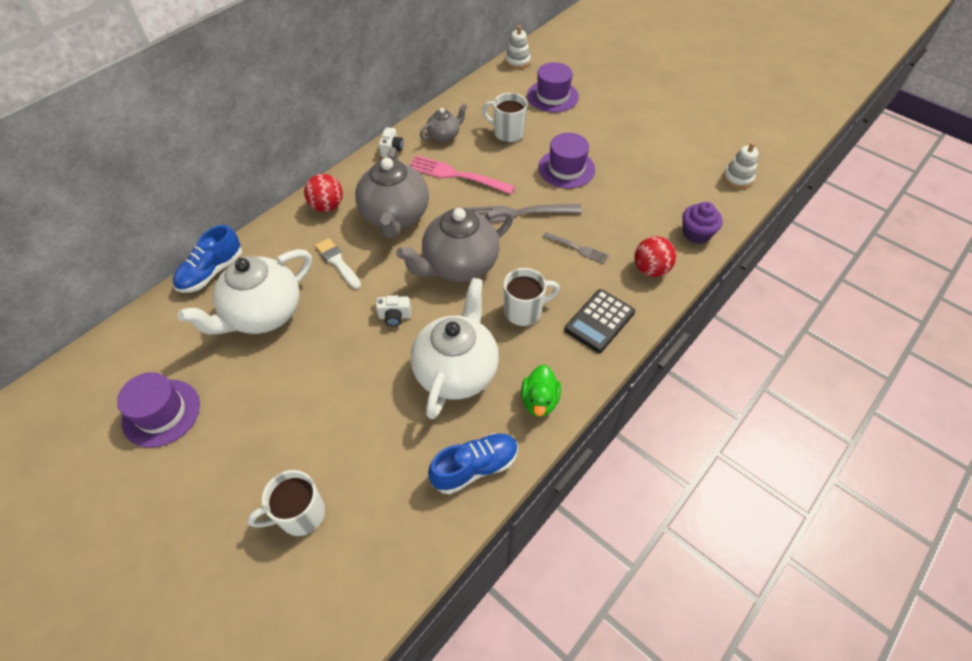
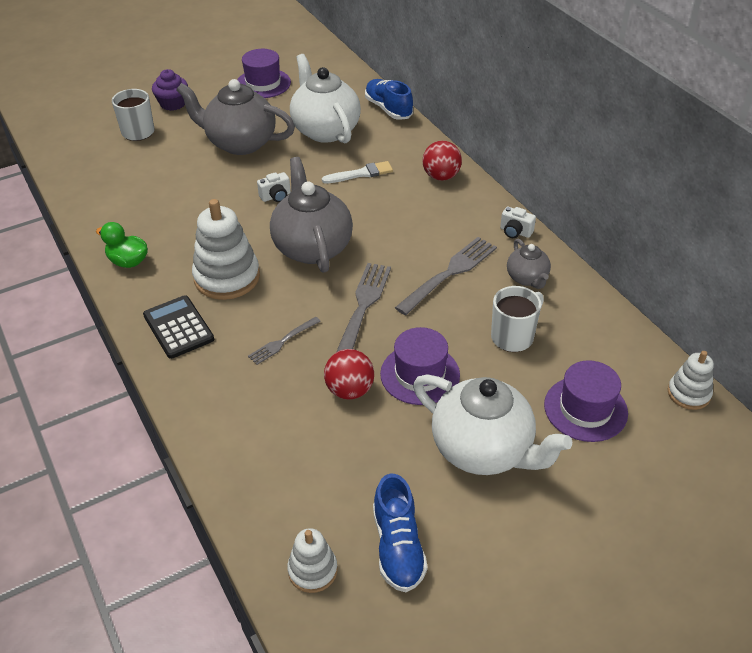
camera: 110 degrees right, 10 degrees down
(394, 316) = (276, 196): white camera -> white camera turned 135 degrees counterclockwise
(395, 217) = (404, 217): grey teapot -> grey teapot (240, 143)
(456, 175) = (449, 273): pink fork -> grey fork
(456, 370) = (194, 221): white teapot -> white teapot (483, 450)
(475, 467) = (103, 212): blue shoe -> blue shoe (398, 546)
(524, 311) = (227, 277): white mug -> white stacking toy
(650, 269) = (214, 395): red ball -> red ball (349, 390)
(696, 233) = (240, 465): purple cupcake -> purple cupcake (173, 104)

